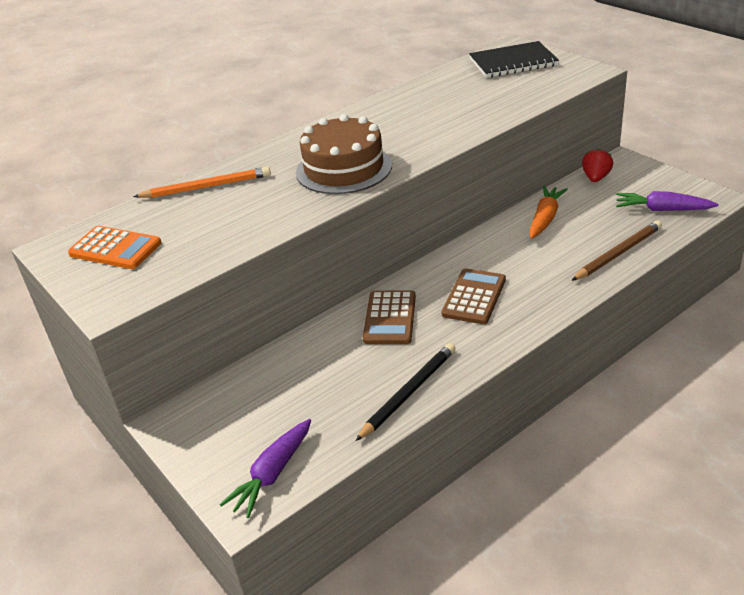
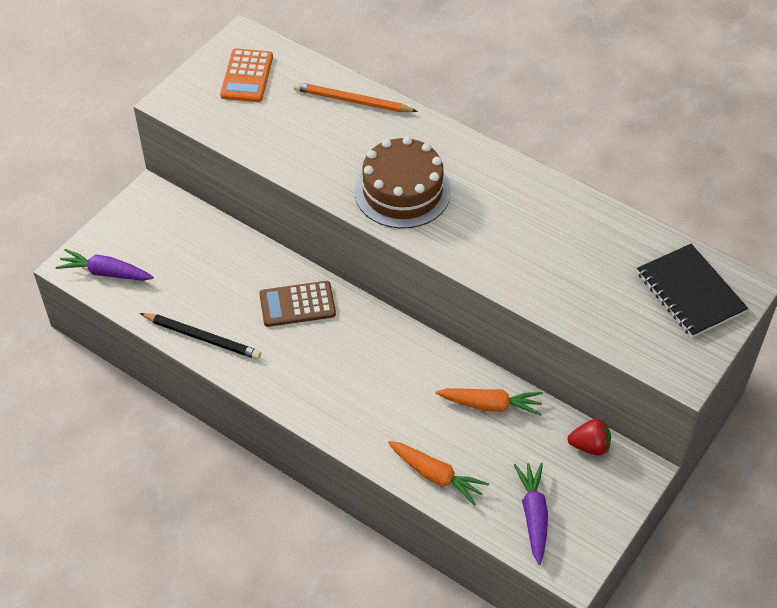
camera: 70 degrees right, 15 degrees up
(206, 187) = (352, 101): orange pencil -> orange pencil turned 135 degrees clockwise
(474, 297) = (339, 363): brown calculator -> none
(618, 253) = (436, 476): brown pencil -> orange carrot

